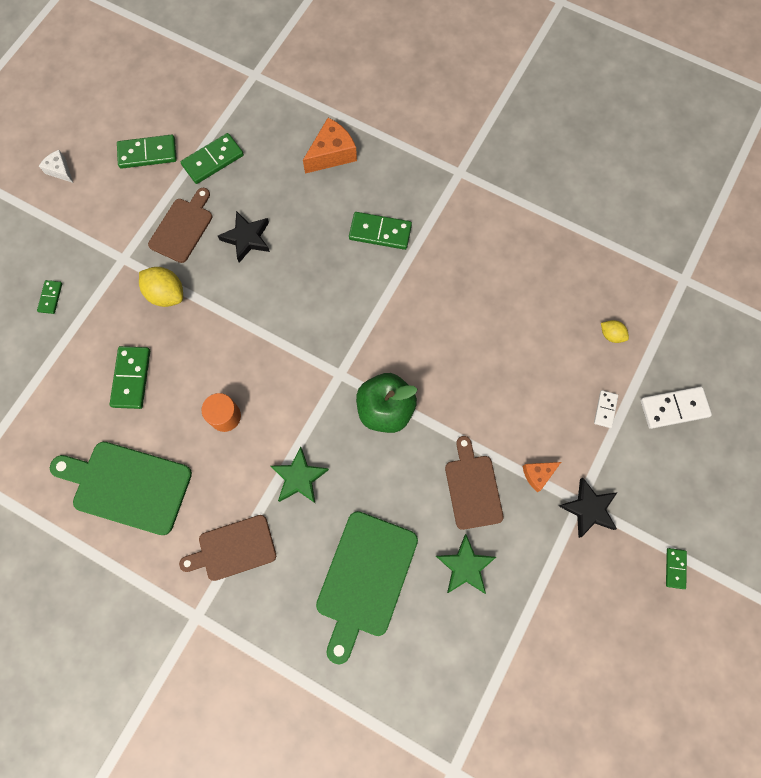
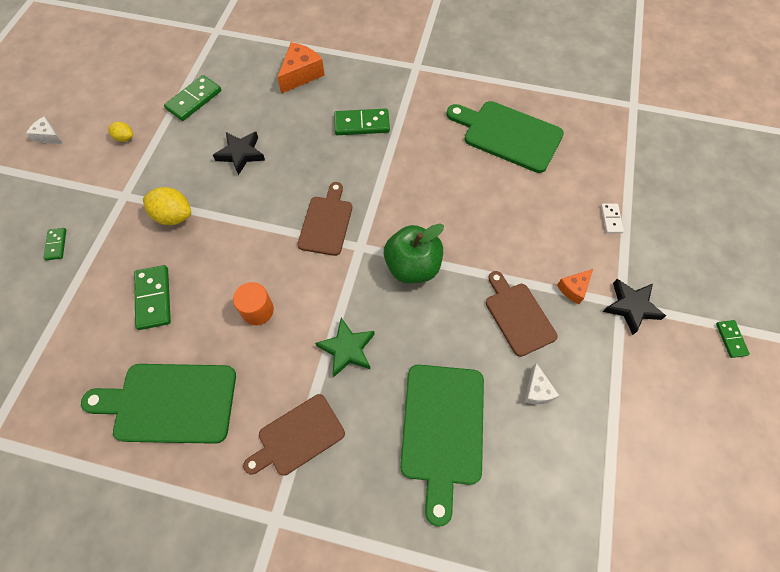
camera: 15 degrees left, 10 degrees down
(147, 153) = (131, 106): green domino -> none
(182, 228) = (177, 158): brown cutting board -> brown cutting board (326, 223)
(465, 566) = (537, 390): green star -> white cheese
(532, 283) = (508, 135): none -> green cutting board
(611, 335) = (591, 159): yellow lemon -> yellow lemon (125, 138)
(674, 408) = (669, 204): white domino -> none

